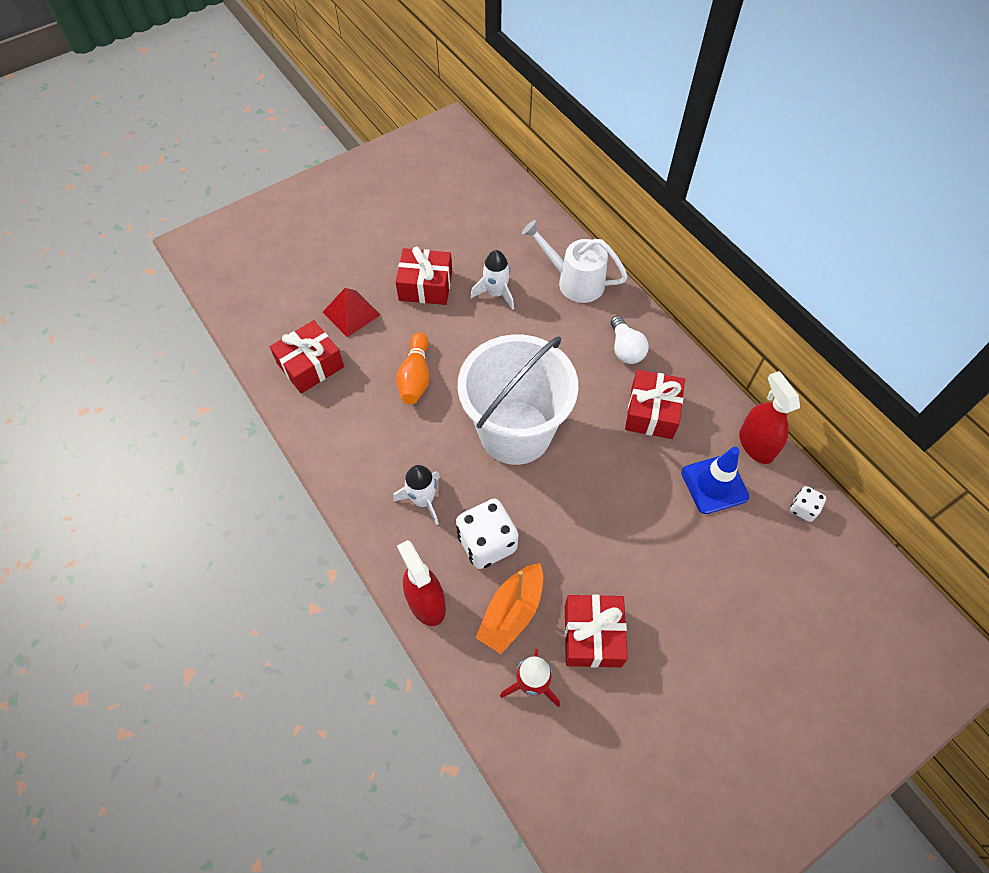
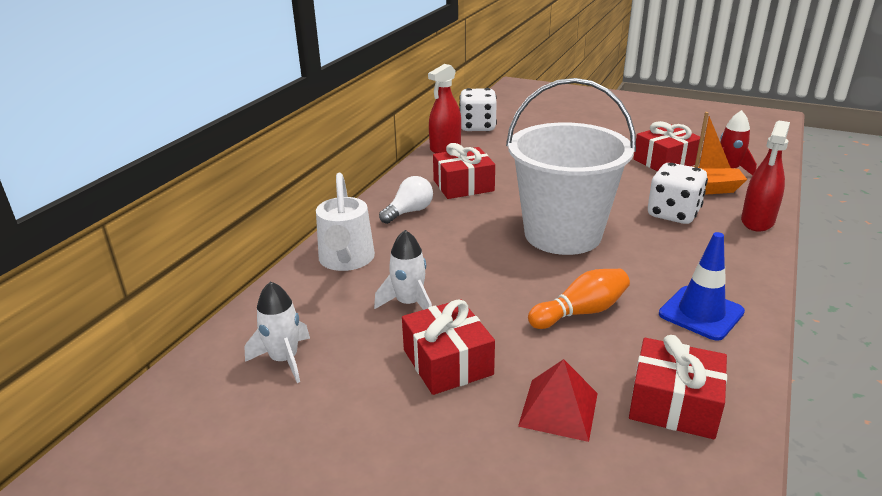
camera: 120 degrees left, 30 degrees down
(423, 500) = (691, 254): white rocket -> white rocket (284, 359)
(714, 484) = (497, 152): blue traffic cone -> blue traffic cone (701, 313)
(803, 509) = (477, 127): white dice -> white dice, size x1.93

